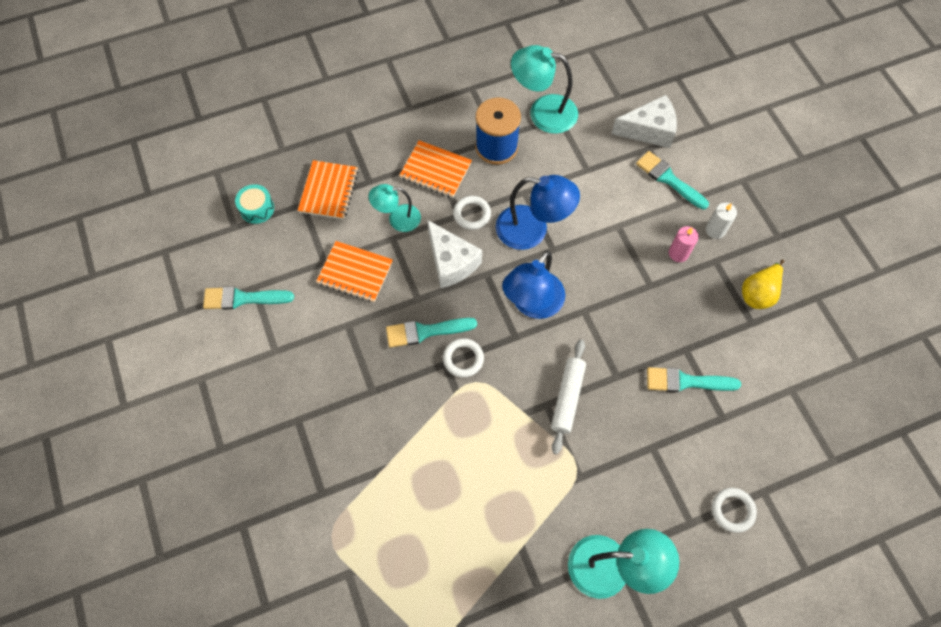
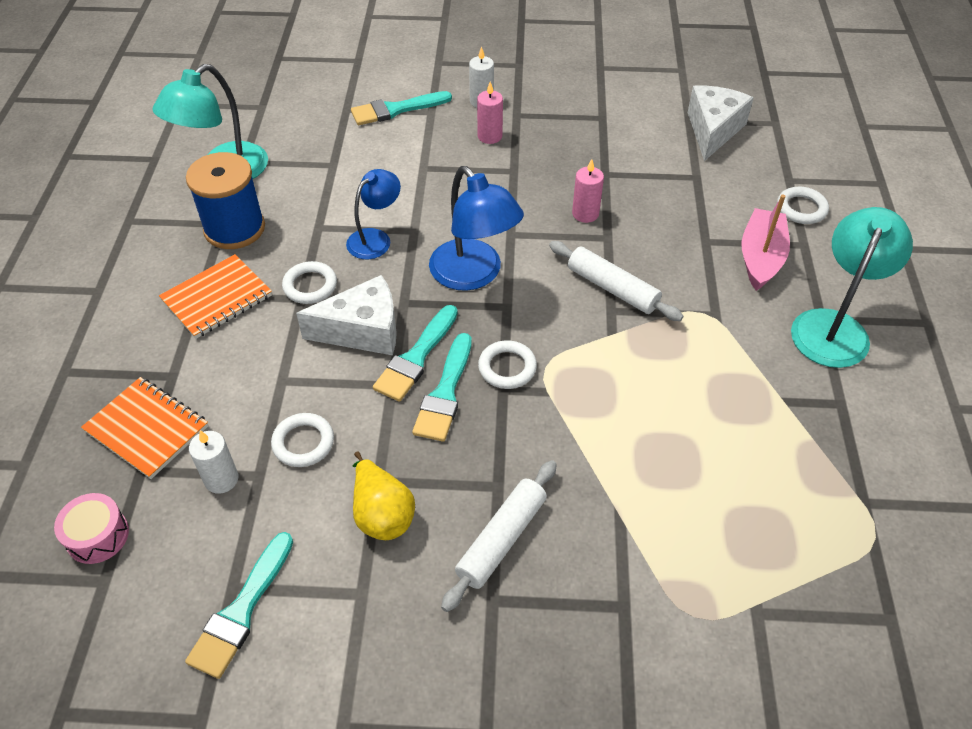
camera: 65 degrees left, 15 degrees down
(257, 208) = (97, 536): turquoise drum -> pink drum
(314, 245) = (221, 479): none -> white candle
(337, 408) = (501, 539): none -> white rolling pin
(355, 273) = (303, 443): orange notebook -> white ring
(397, 219) = (256, 364): turquoise lamp -> none
(532, 230) = (375, 238): blue lamp -> blue lamp, size x0.63
(633, 352) = (585, 214): none -> pink candle
(649, 130) = (324, 101): white cheese -> white cheese (713, 130)
(657, 493) = (760, 257): none -> pink boat
(686, 381) = (642, 187): turquoise brush -> turquoise brush (416, 358)
(758, 293) = (572, 101): yellow pear -> yellow pear (382, 514)

